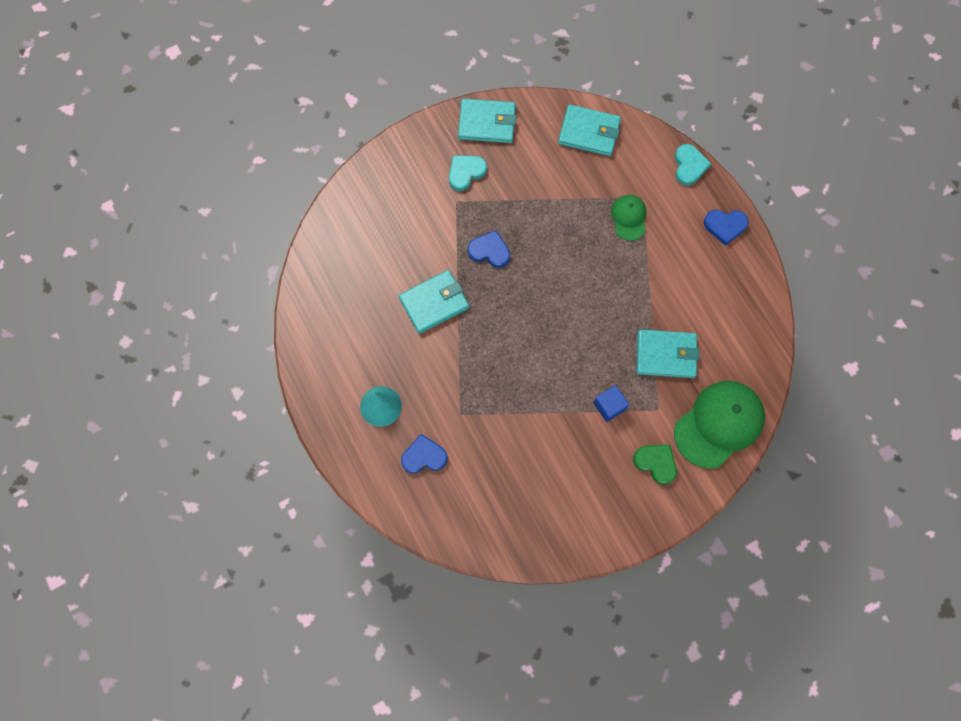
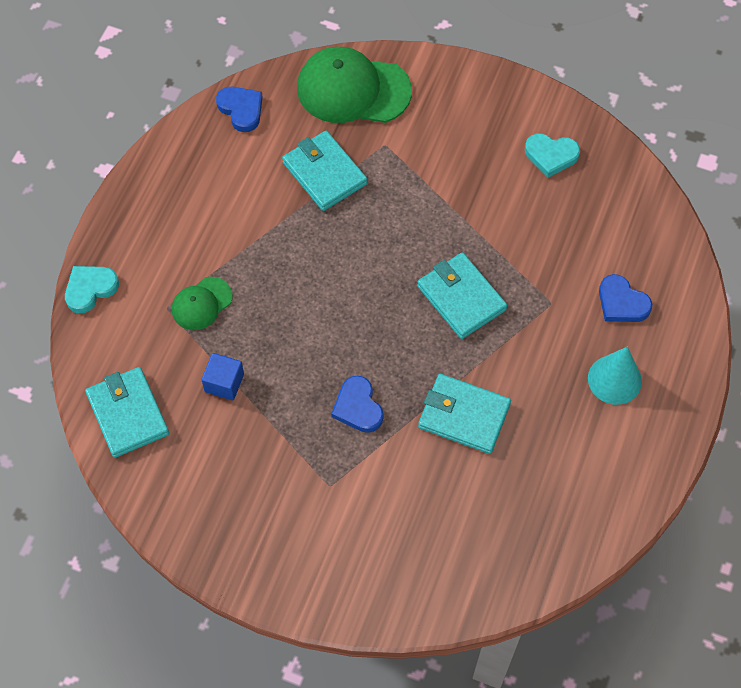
camera: 130 degrees left, 10 degrees down
(466, 172) = (286, 503): turquoise heart -> turquoise heart (551, 155)
(487, 123) = (204, 530): turquoise wallet -> turquoise wallet (461, 298)
(609, 406) = (420, 185): blue cube -> blue cube (224, 383)
(656, 463) = (437, 113): green heart -> none
(725, 226) = (136, 212): blue heart -> blue heart (241, 109)

